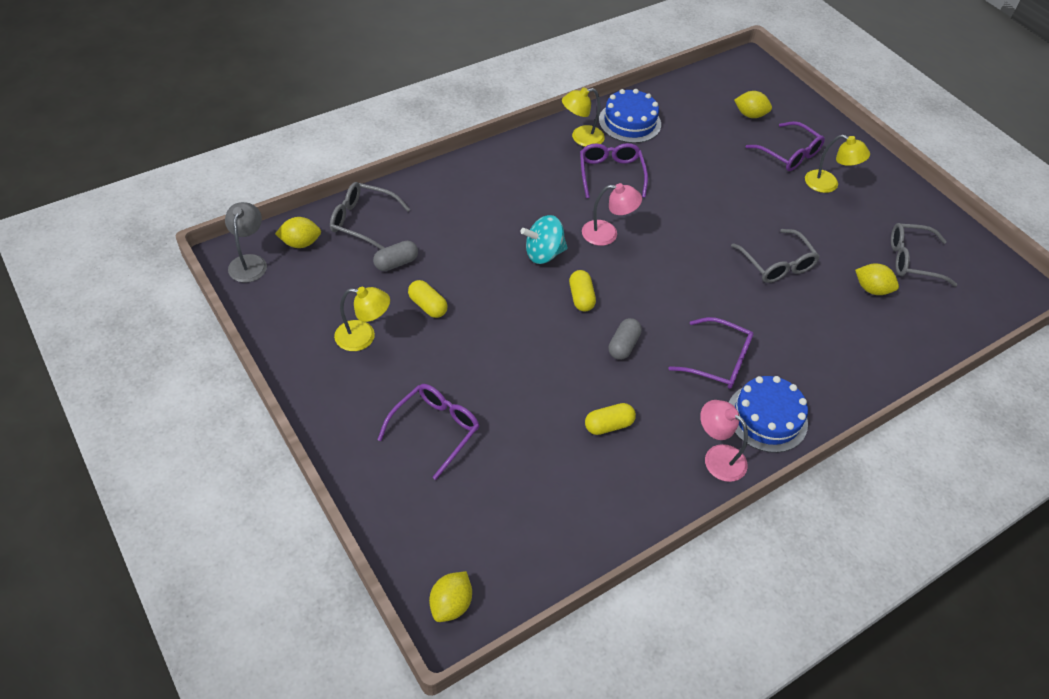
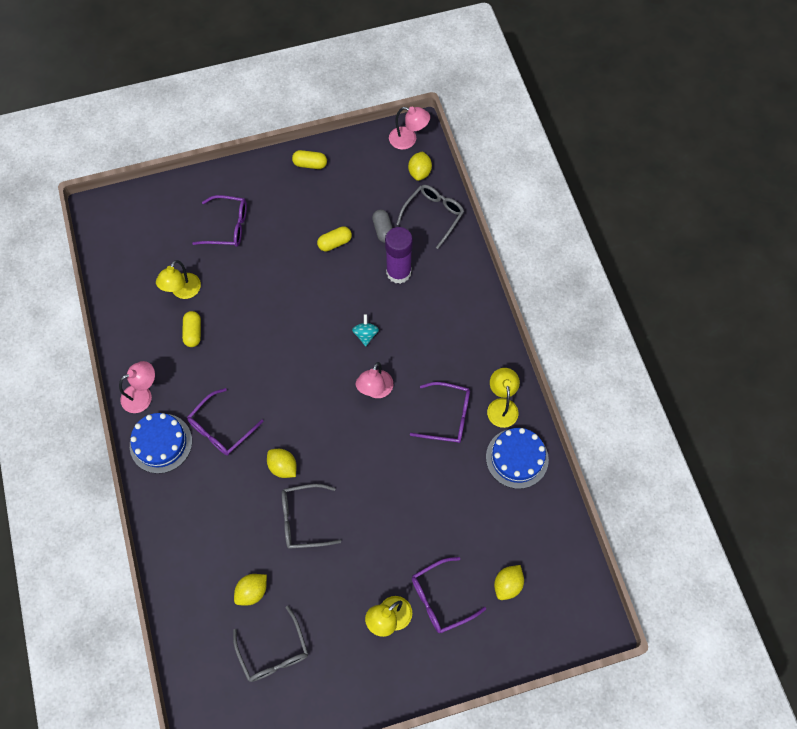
camera: 110 degrees right, 15 degrees up
(249, 262) = (408, 140): grey lamp -> pink lamp
(363, 337) = (318, 199): yellow lamp -> yellow lamp (183, 291)
(434, 430) = (227, 226): purple glasses -> purple glasses turned 45 degrees counterclockwise
(451, 239) = (398, 272): none -> purple glue stick
(451, 604) = (107, 212): yellow lemon -> yellow lemon (283, 467)
(543, 254) = (365, 334): turquoise spinning top -> turquoise spinning top, size x0.65
(581, 297) = (312, 349): yellow capsule -> yellow capsule (310, 164)
(623, 345) = (257, 365): grey capsule -> none
(913, 260) = (273, 651): grey glasses -> grey glasses turned 135 degrees clockwise

